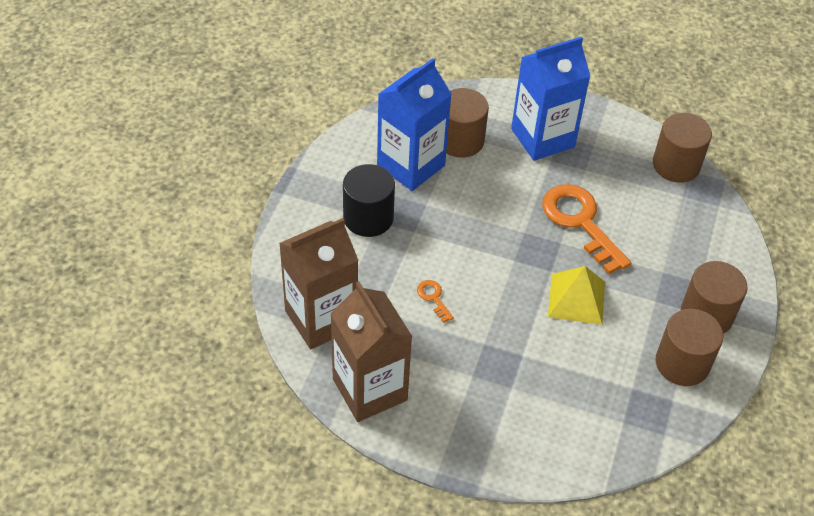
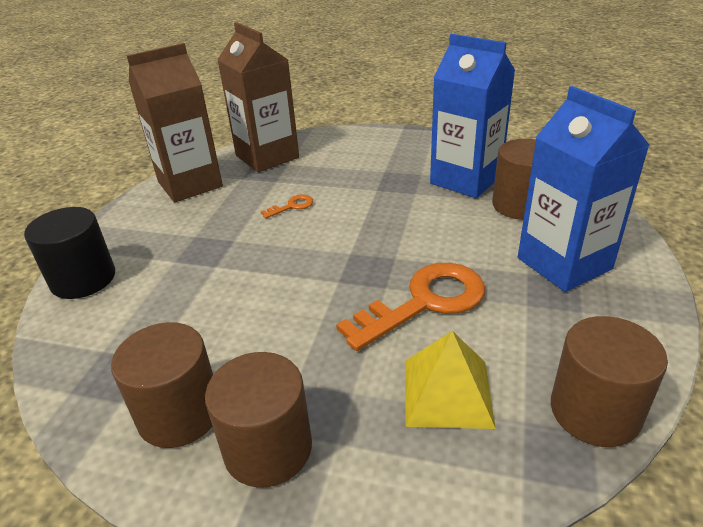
camera: 90 degrees right, 15 degrees down
(368, 218) = (387, 165): black cylinder -> black cylinder (83, 279)
(576, 299) = (295, 303): yellow pyramid -> yellow pyramid (447, 392)

